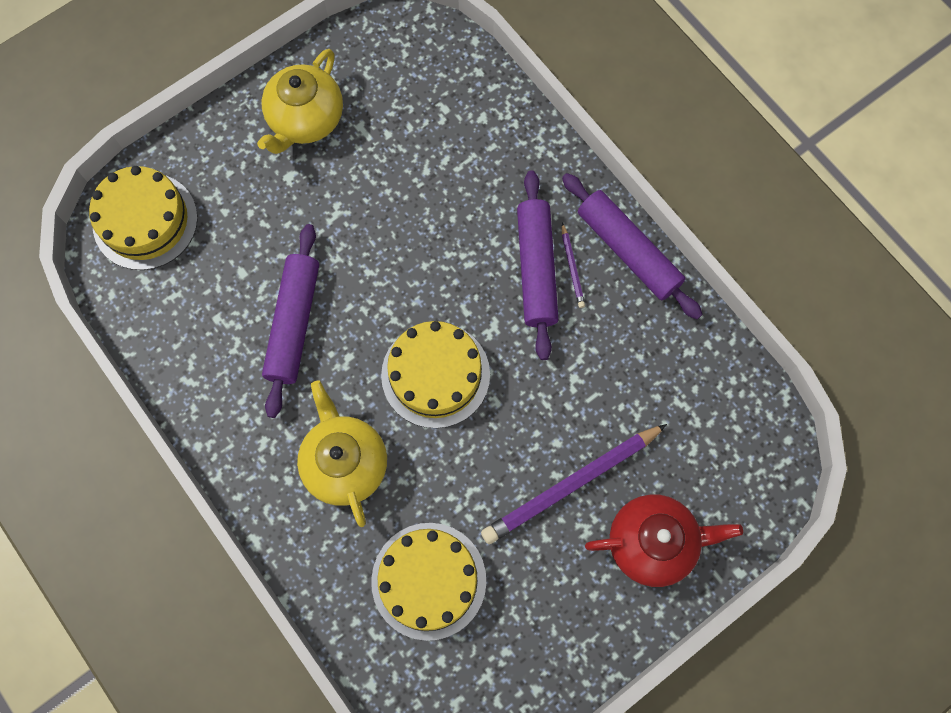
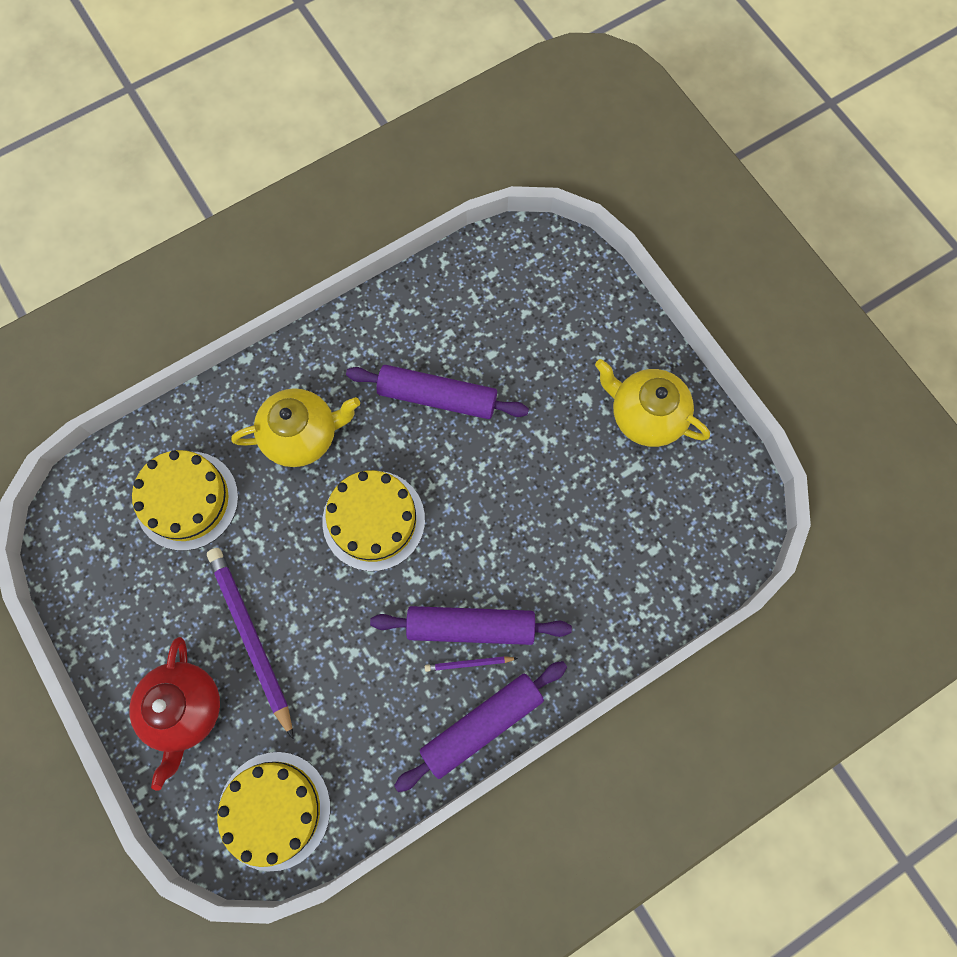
camera: 95 degrees right, 0 degrees up
(145, 221) = (548, 274): yellow cake -> yellow cake (274, 810)

